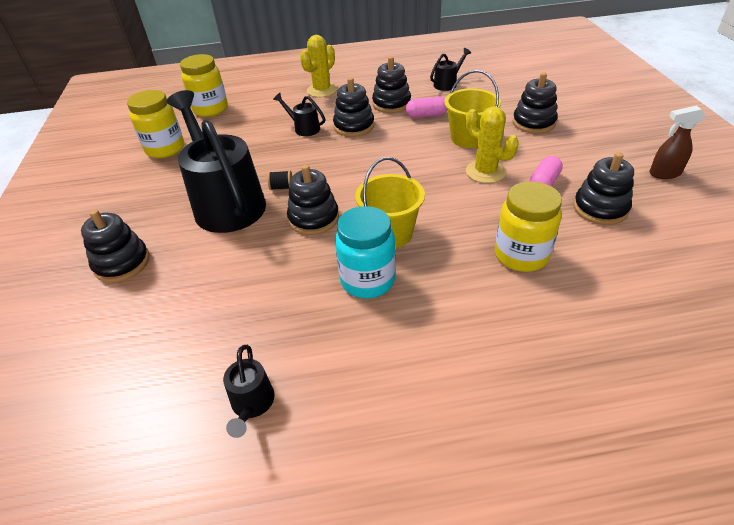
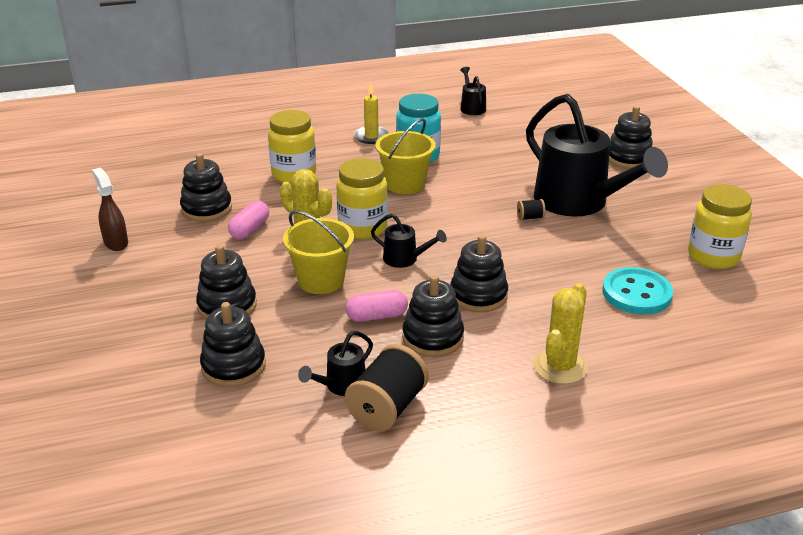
camera: 170 degrees right, 10 degrees down
(210, 109) = (719, 322): yellow jar -> yellow jar (363, 228)
(245, 125) = (636, 293): none -> turquoise button
(303, 128) = (548, 291): black watering can -> black watering can (405, 259)
(313, 218) = (481, 192): black stacking toy -> black stacking toy (233, 366)
(422, 76) = (387, 407): none -> black spool
(426, 328) = (371, 137): none -> yellow candle
(664, 173) = (116, 243): brown spray bottle -> brown spray bottle turned 105 degrees counterclockwise

